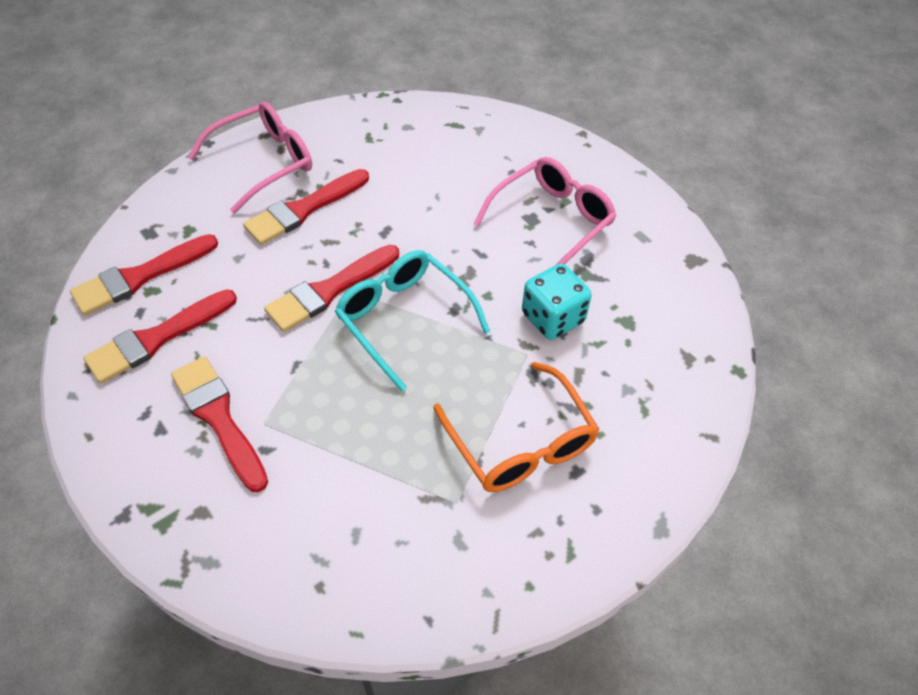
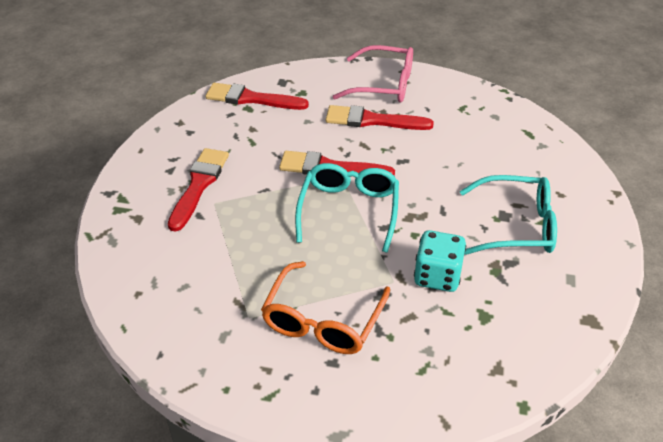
camera: 50 degrees right, 10 degrees down
(156, 339) = (221, 131): red brush -> none
(552, 221) = (517, 226): pink glasses -> turquoise glasses

